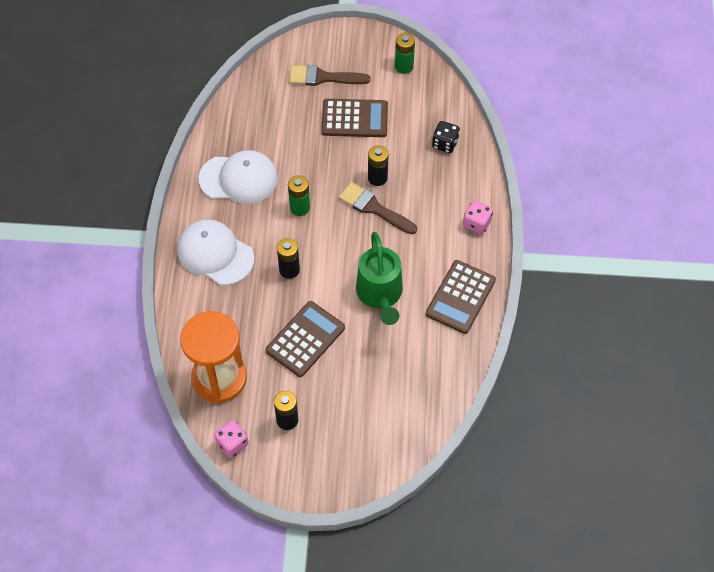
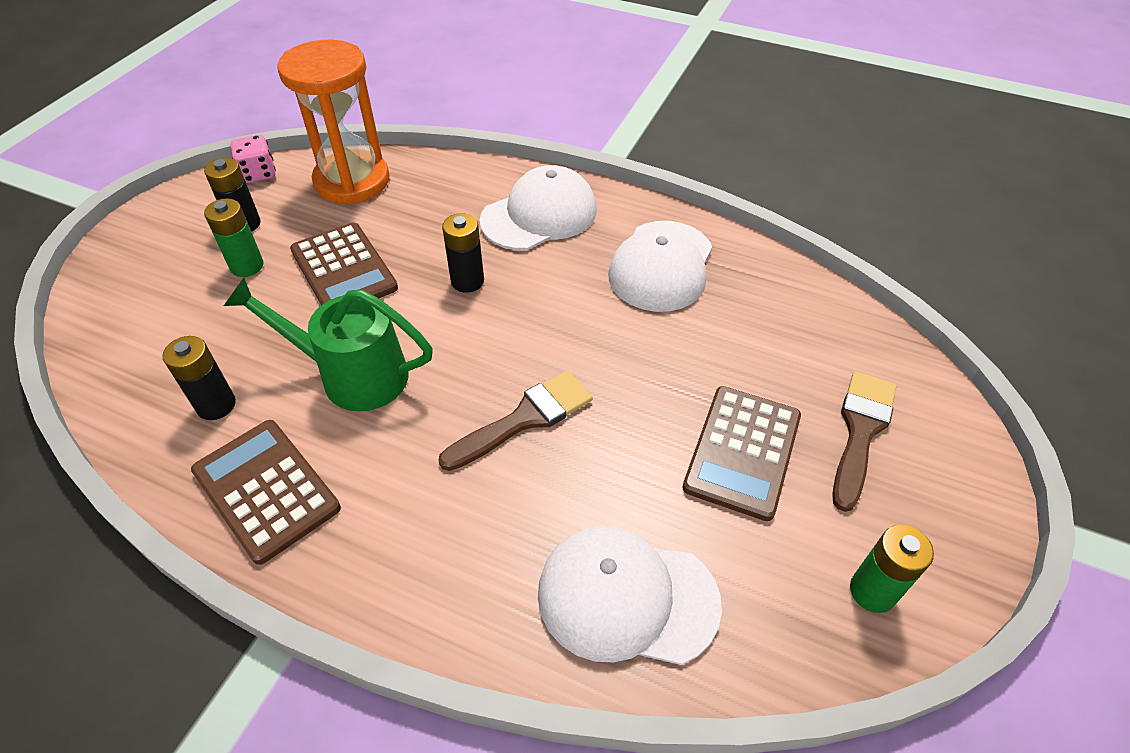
camera: 110 degrees right, 10 degrees down
(299, 208) = (574, 321): green battery -> green battery (247, 266)
(377, 178) = (588, 445): black battery -> black battery (216, 405)
(445, 144) = (627, 597): black dice -> white cap
(476, 223) = (400, 582): pink dice -> none

